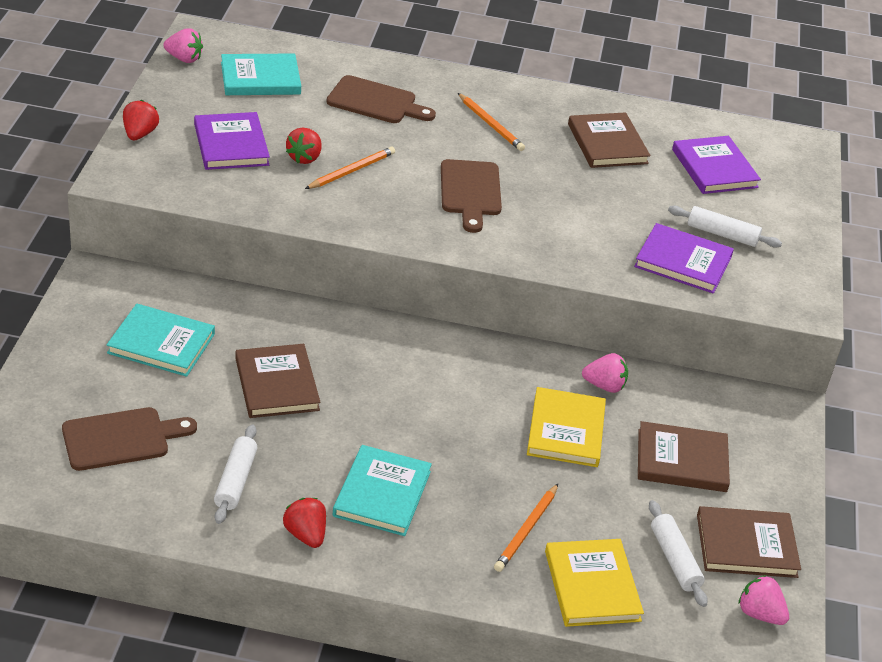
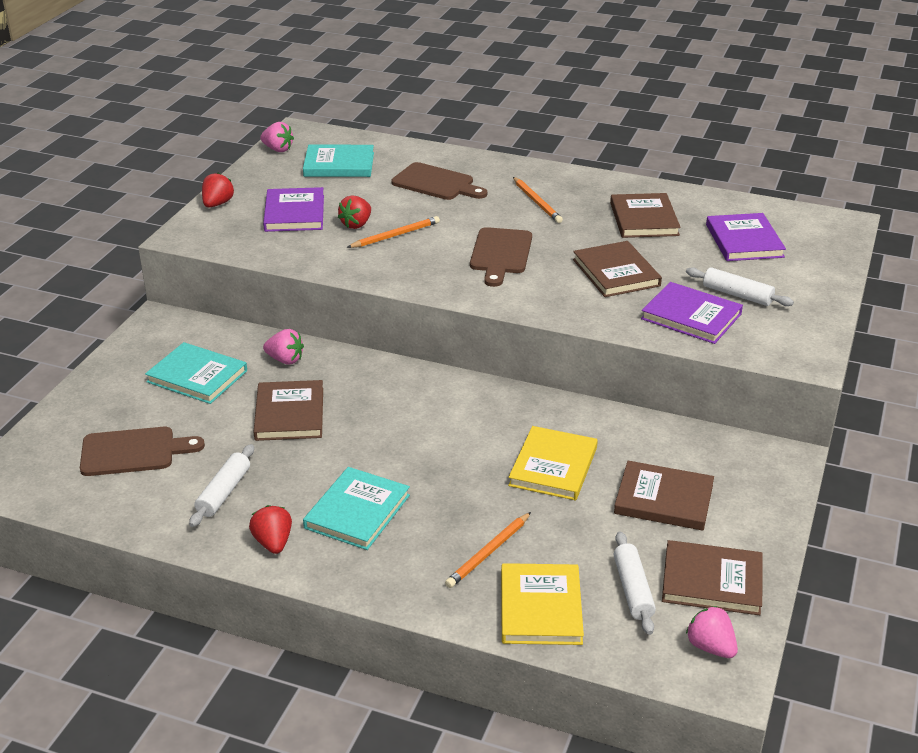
camera: 15 degrees right, 5 degrees down
(595, 211) = (616, 273): none -> brown book
(604, 386) = (603, 430): pink strawberry -> pink strawberry (285, 360)

